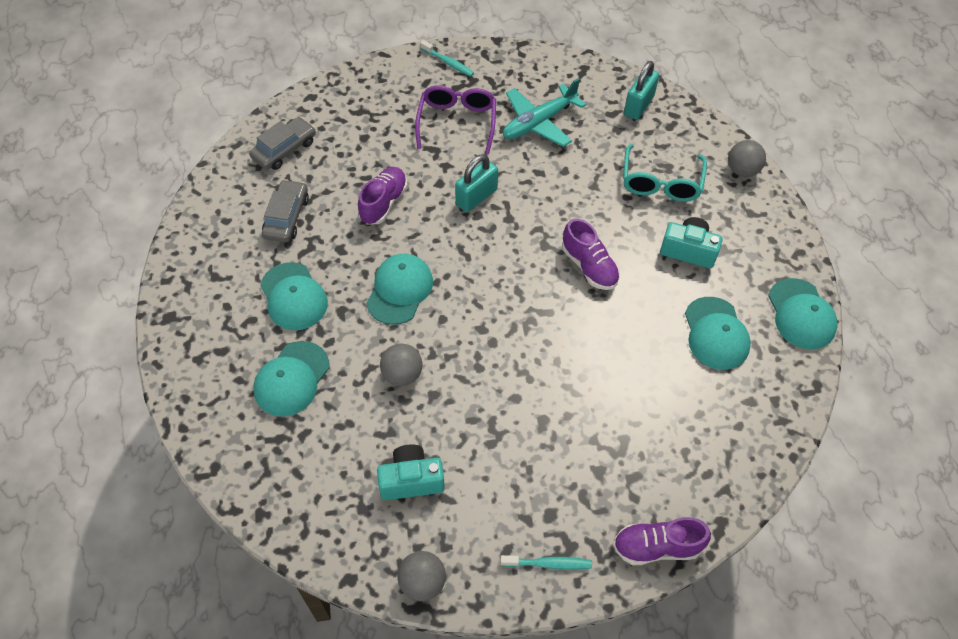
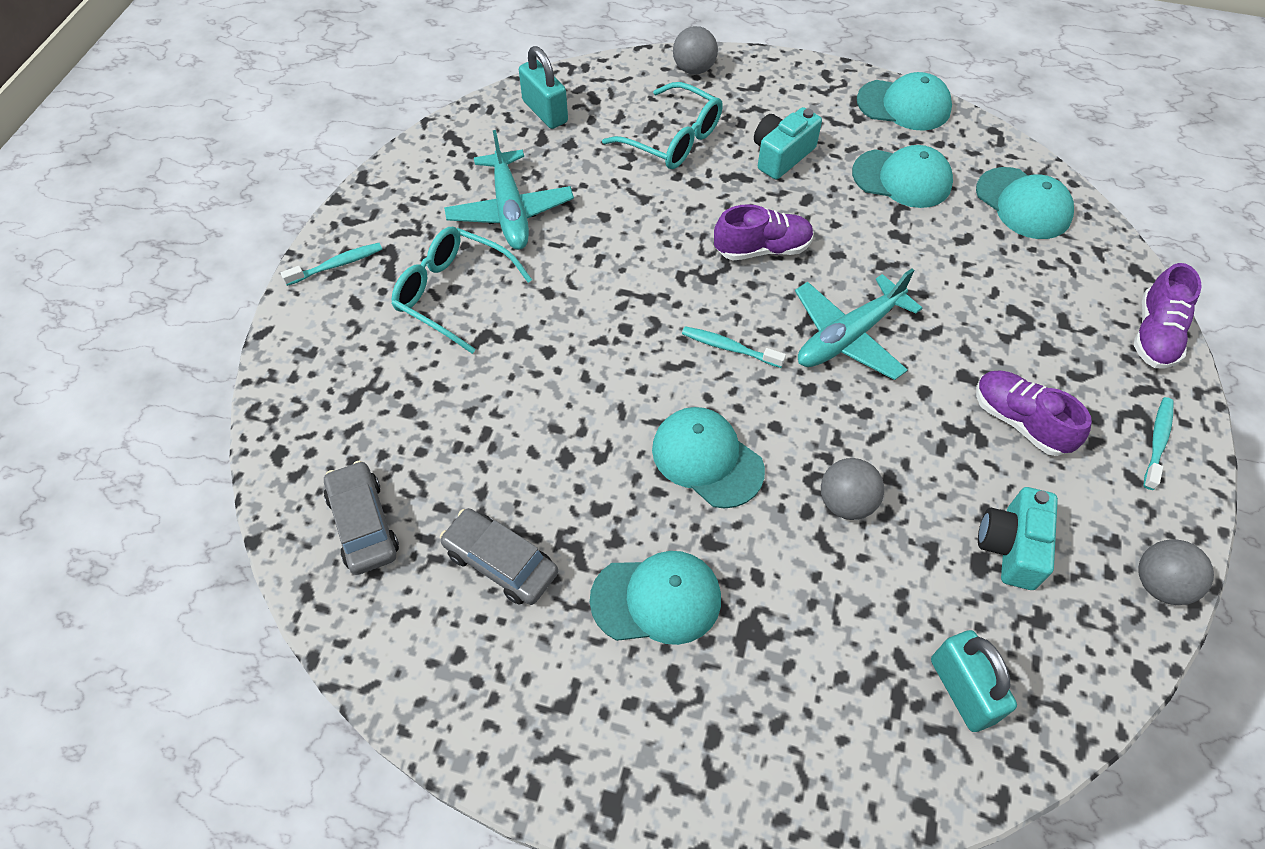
camera: 65 degrees left, 0 degrees up
(292, 379) = (802, 647): turquoise cap -> turquoise cap (1023, 204)
(383, 203) = (545, 427): purple shoe -> purple shoe (1020, 421)
(457, 122) = (452, 293): purple glasses -> turquoise glasses
(476, 197) = (595, 319): turquoise padlock -> turquoise padlock (962, 690)
(492, 274) = (729, 348): none -> turquoise toothbrush
(538, 339) = (848, 337): none -> turquoise plane

